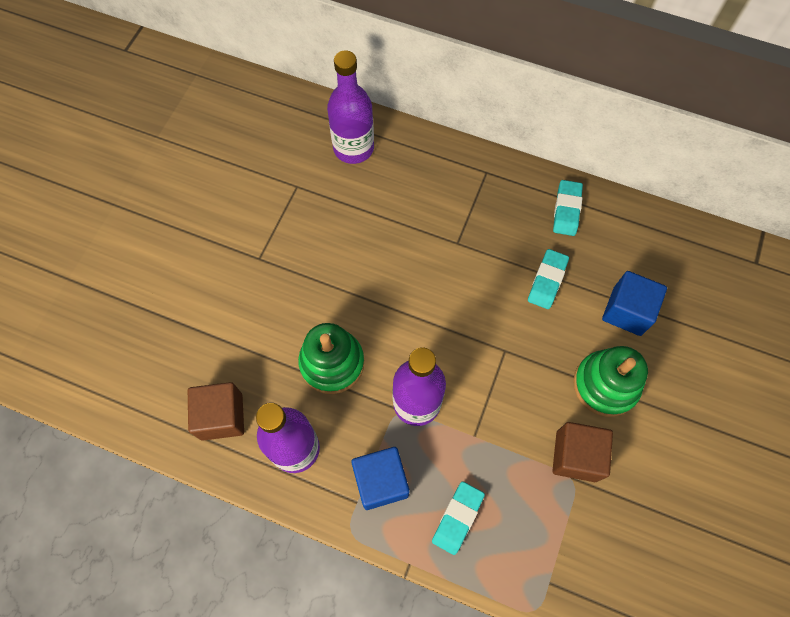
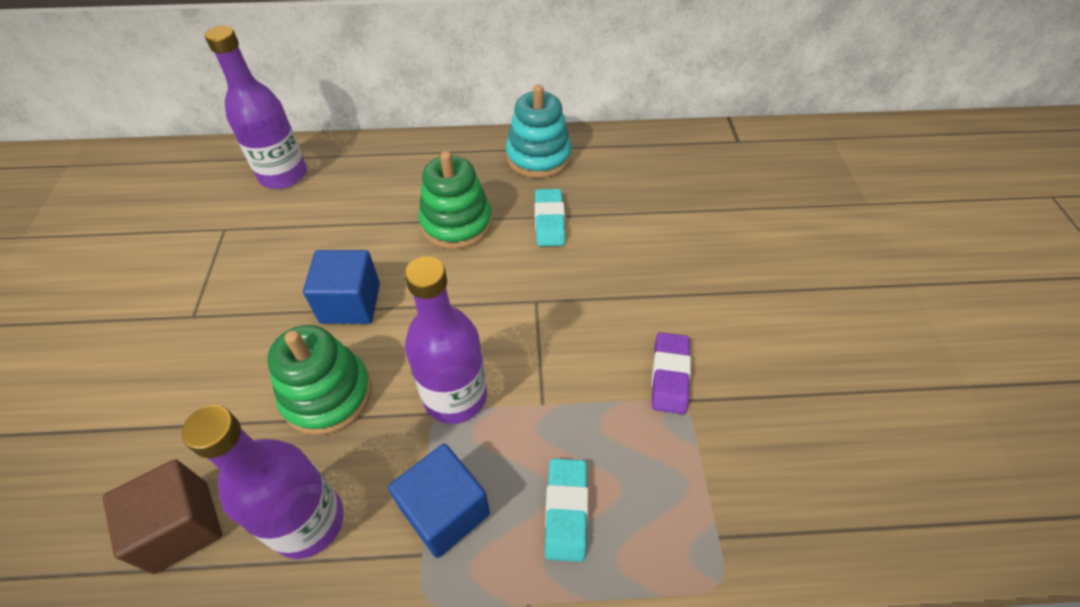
camera: 25 degrees left, 15 degrees down
(566, 210) = (538, 157): turquoise eraser -> turquoise stacking toy
(576, 456) = (669, 375): brown cube -> purple eraser
(605, 385) = (661, 292): green stacking toy -> green stacking toy (456, 223)
(627, 311) = (644, 219): blue cube -> blue cube (350, 303)

